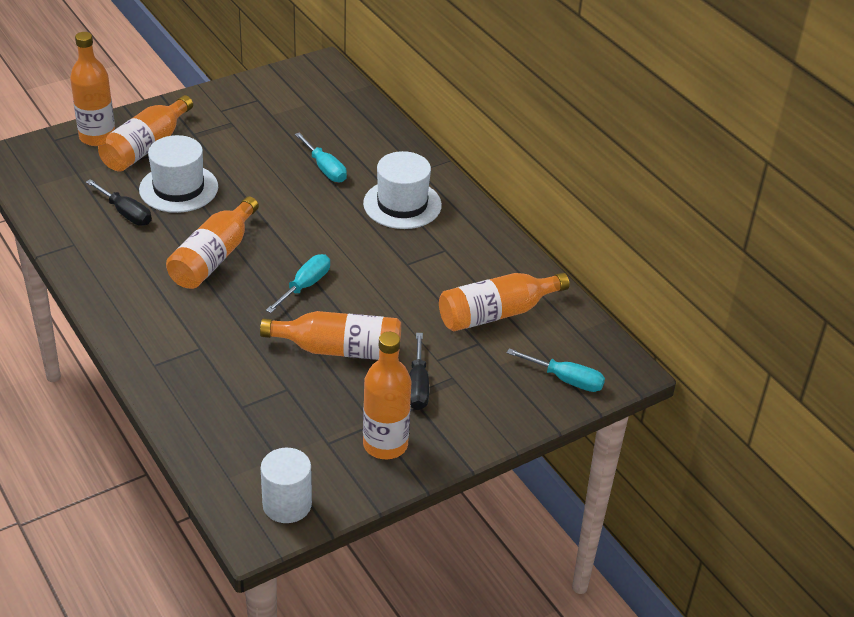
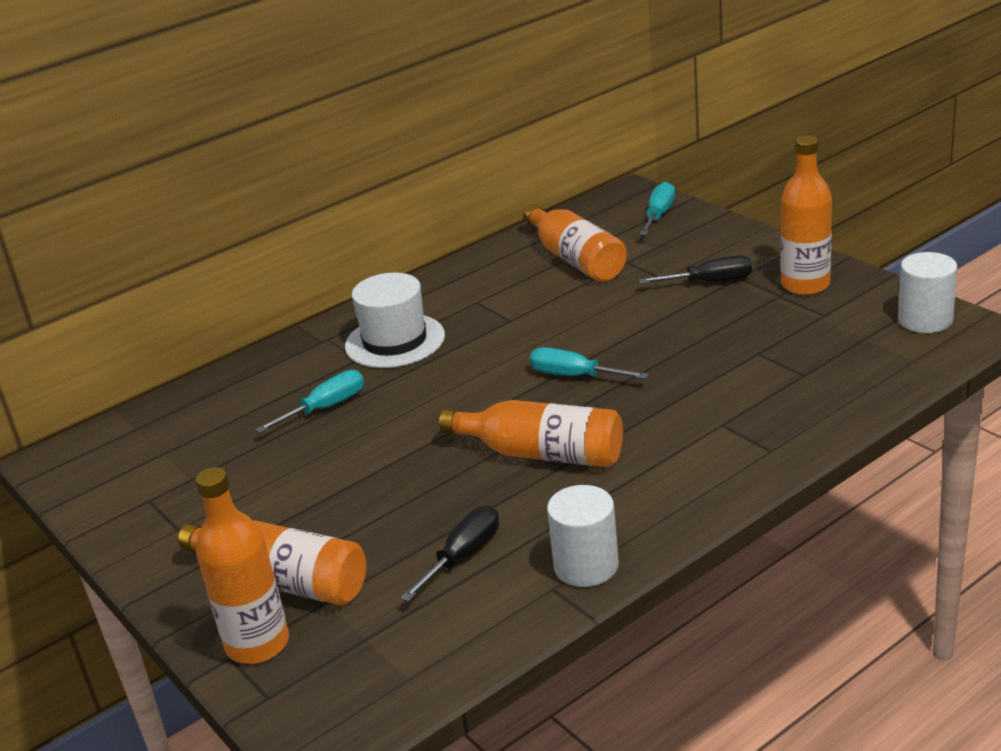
camera: 90 degrees left, 10 degrees down
(85, 260) = (586, 566): none -> white cylinder
(178, 188) = (390, 521): white hat -> none
(339, 349) = (677, 334): orange bottle -> none

